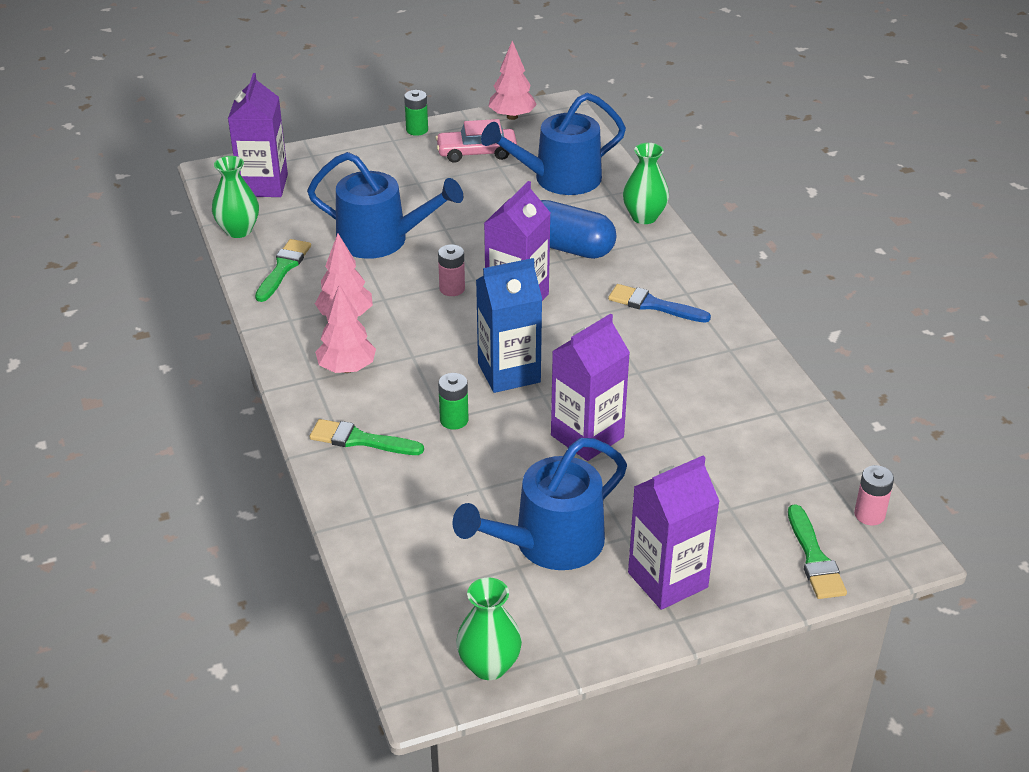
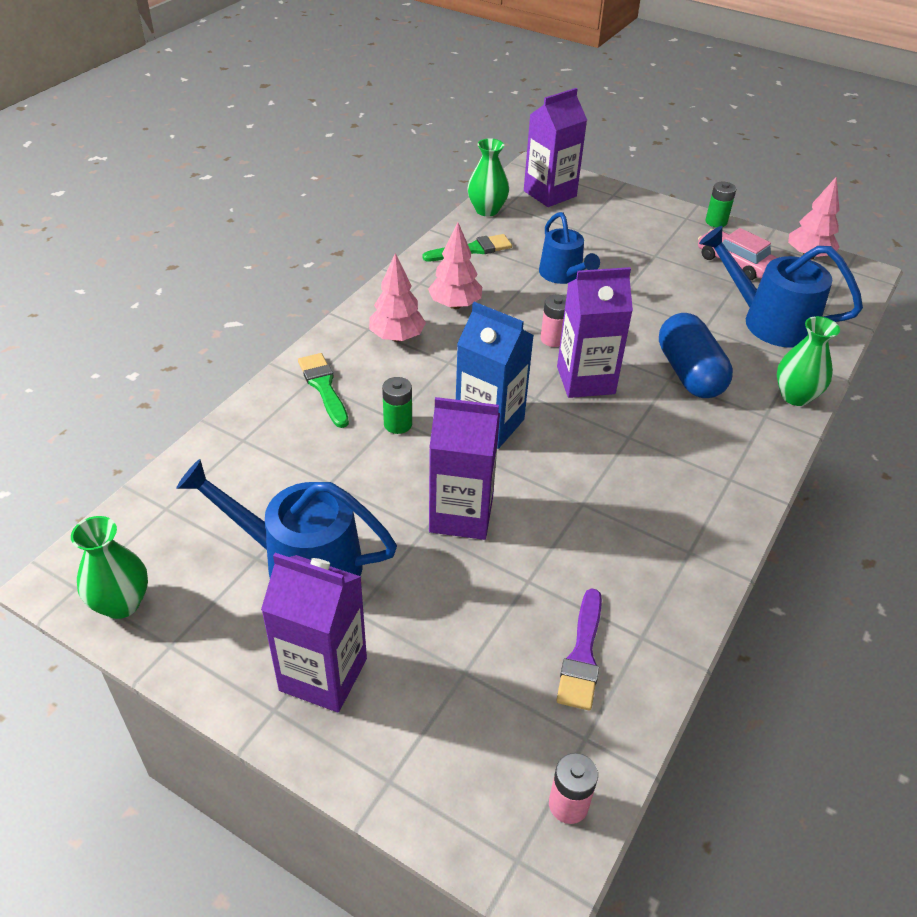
camera: 50 degrees right, 5 degrees up
(381, 240) = (563, 275): blue watering can -> blue watering can, size x0.65
(653, 305) = (684, 466): blue brush -> none
(766, 446) = (582, 655): none -> purple brush
(814, 558) = (456, 785): green brush -> none

